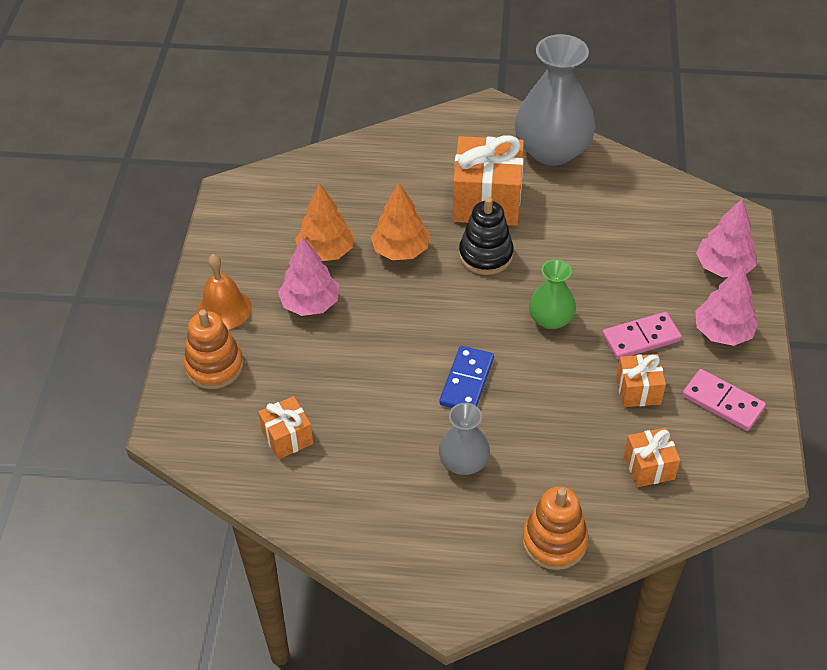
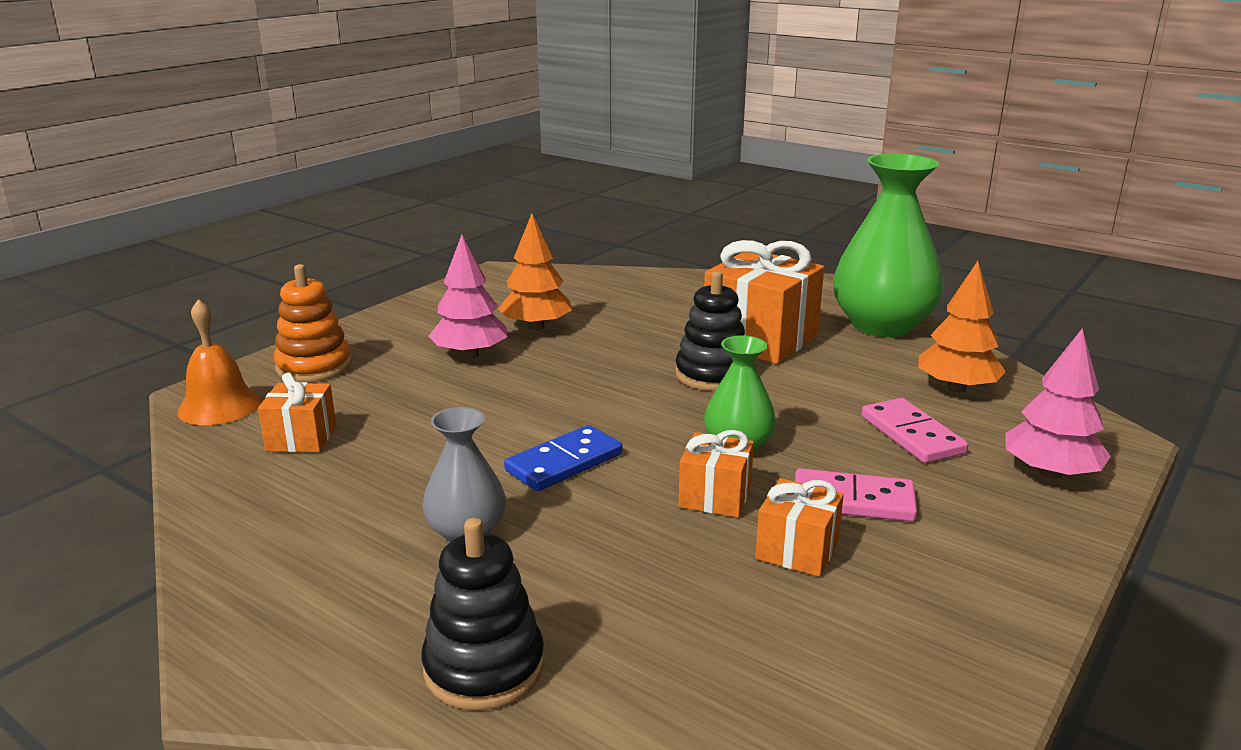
camera: 30 degrees right, 25 degrees down
(224, 309) = (383, 334): orange bell -> orange bell (219, 406)
(400, 250) = (616, 346): orange tree -> orange tree (956, 388)
(552, 150) = (882, 325): grey vase -> green vase
(554, 541) = (484, 667): orange stacking toy -> black stacking toy
(649, 467) = (730, 640): orange gift -> orange gift (715, 496)
(722, 402) = (931, 611): pink domino -> pink domino (912, 435)
(723, 332) = (996, 536): pink tree -> none

